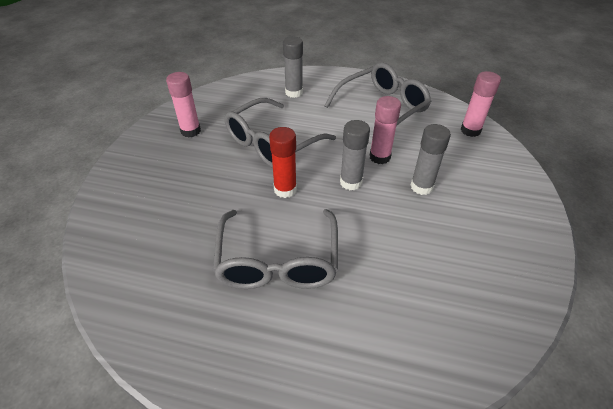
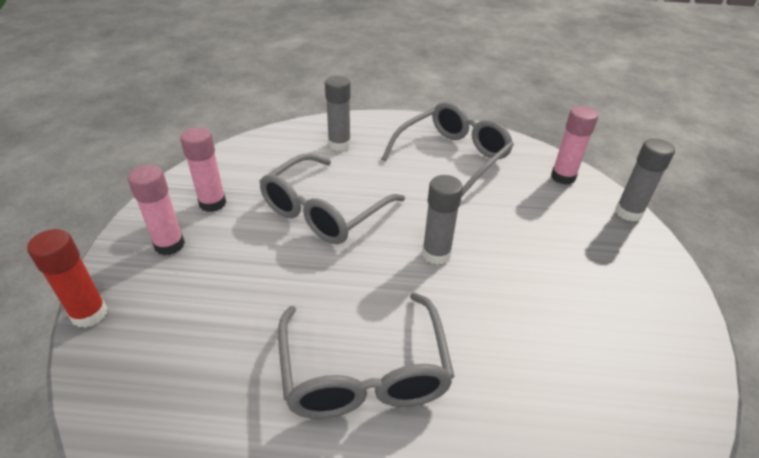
camera: 10 degrees left, 5 degrees down
(285, 190) = (354, 271): red glue stick -> red glue stick (89, 314)
(379, 157) = (464, 218): pink glue stick -> pink glue stick (169, 245)
(421, 187) = (524, 252): grey glue stick -> grey glue stick (628, 213)

